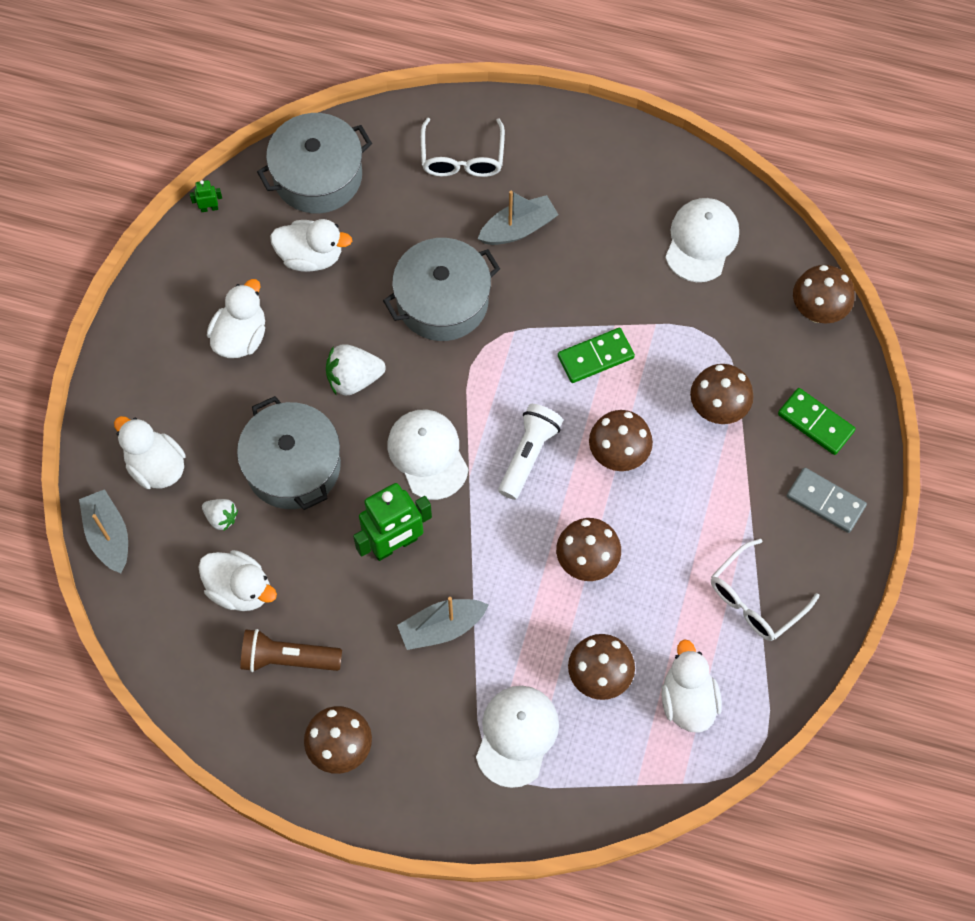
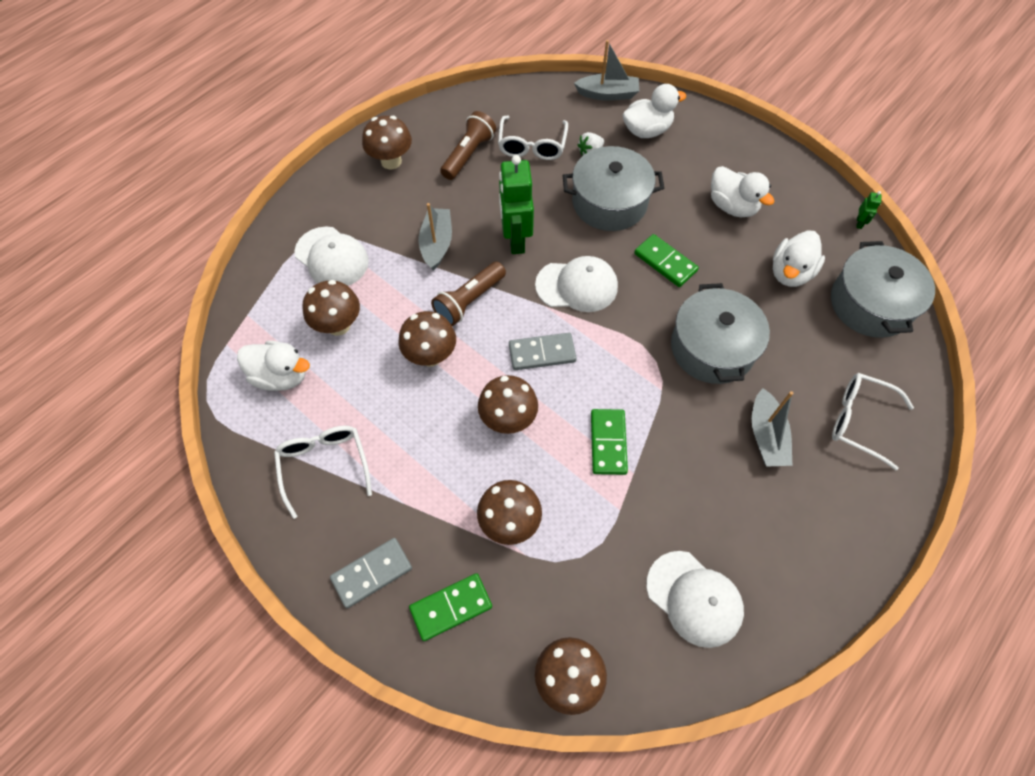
camera: 115 degrees right, 5 degrees down
(240, 589) = (532, 146): white duck -> white glasses
(353, 379) = (665, 262): white strawberry -> green domino
(501, 555) = (469, 301): none -> brown flashlight
(528, 454) = (542, 353): white flashlight -> grey domino

